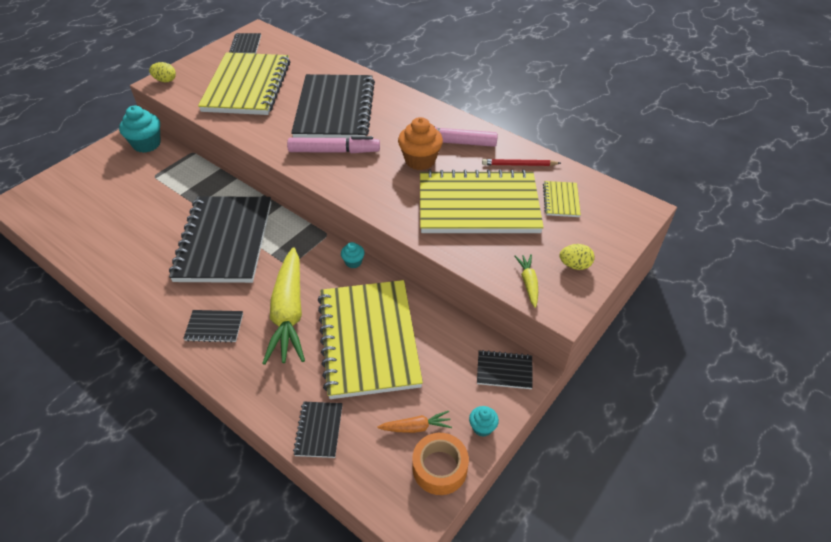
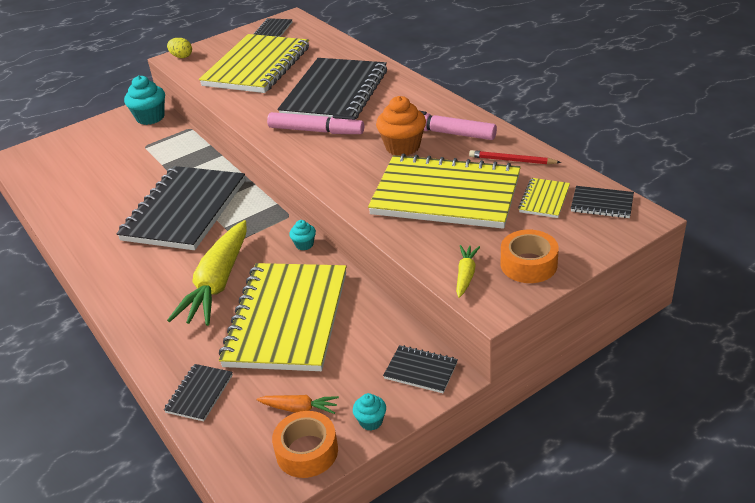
camera: 20 degrees right, 10 degrees down
(214, 327) = (141, 285): black notebook -> black notebook (602, 204)
(574, 265) = (528, 264): yellow egg -> orange tape

